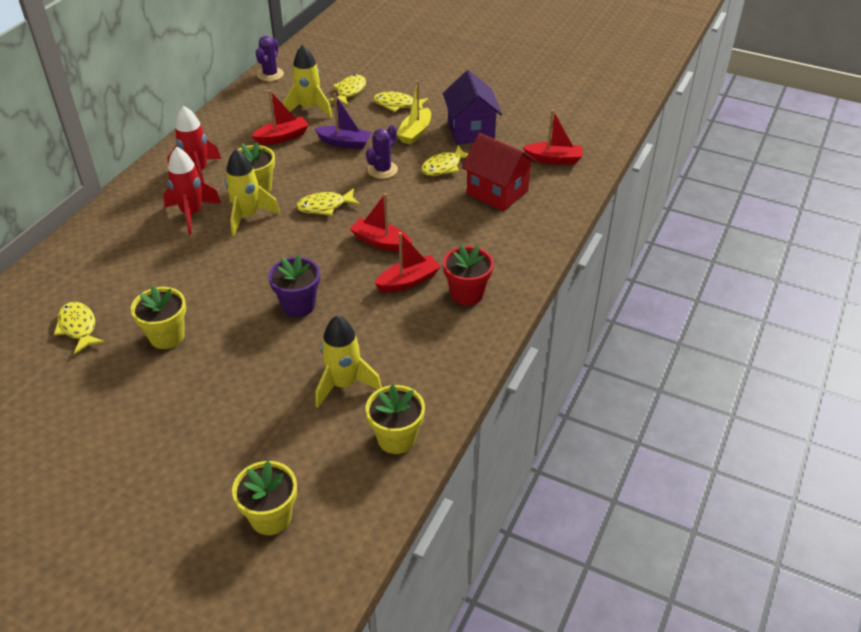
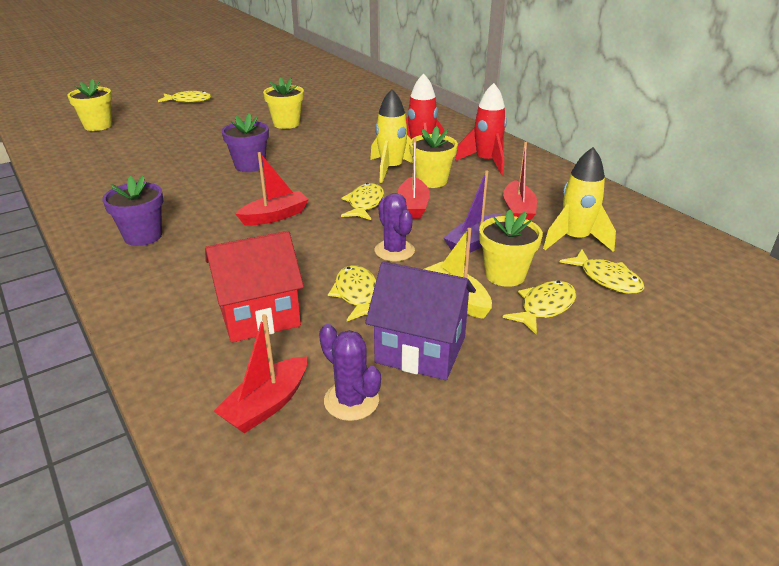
camera: 120 degrees right, 10 degrees down
(78, 327) = (333, 105): yellow fish -> yellow fish (188, 101)
(270, 74) = (684, 234): purple cactus -> purple cactus (351, 401)
(344, 384) = (147, 163): yellow rocket -> none
(396, 438) = (73, 167): yellow flower pot -> yellow flower pot (505, 275)
(408, 281) = (204, 214): red boat -> red boat (413, 206)
(467, 294) = (143, 236): red flower pot -> purple flower pot

